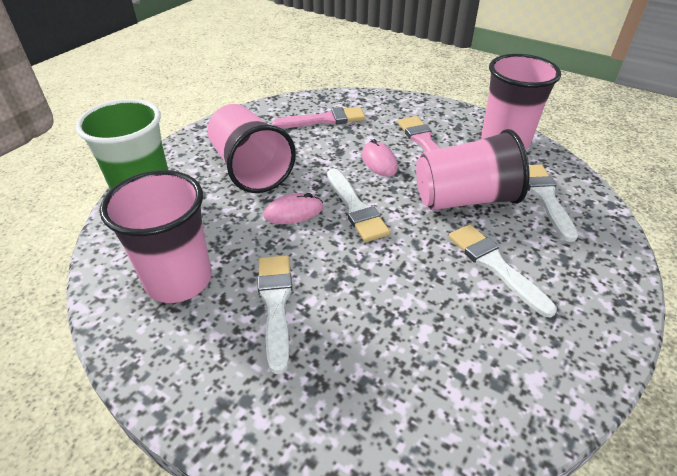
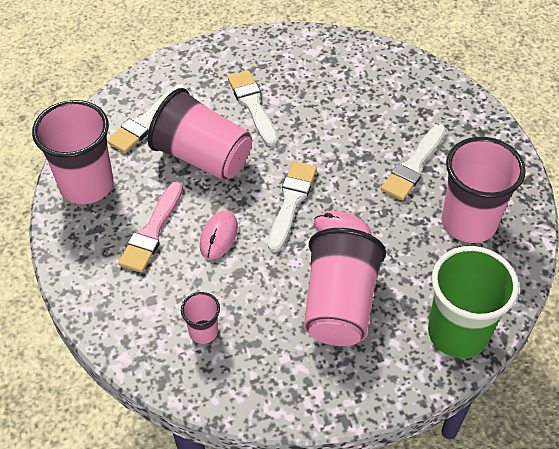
camera: 140 degrees left, 10 degrees up
(324, 120) = (203, 332): pink brush -> pink cup
(495, 265) = (252, 105): white brush -> white brush turned 150 degrees clockwise

